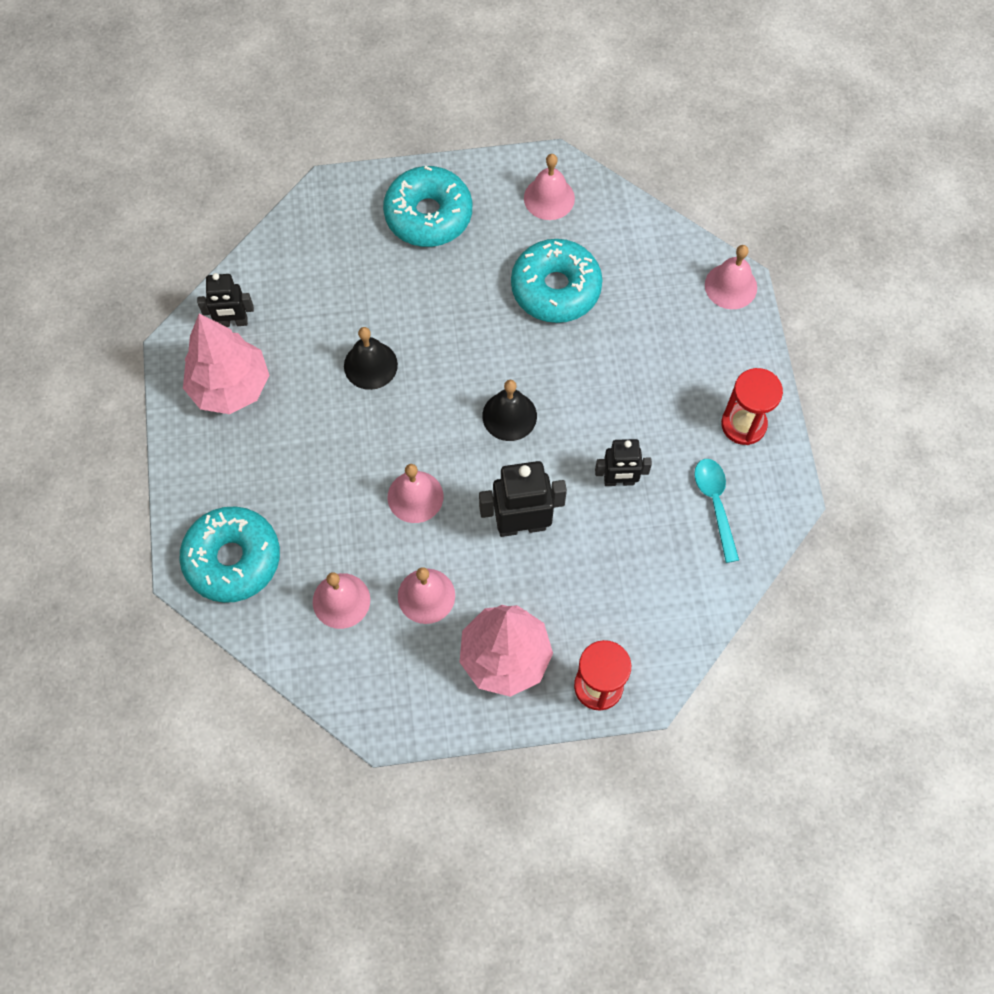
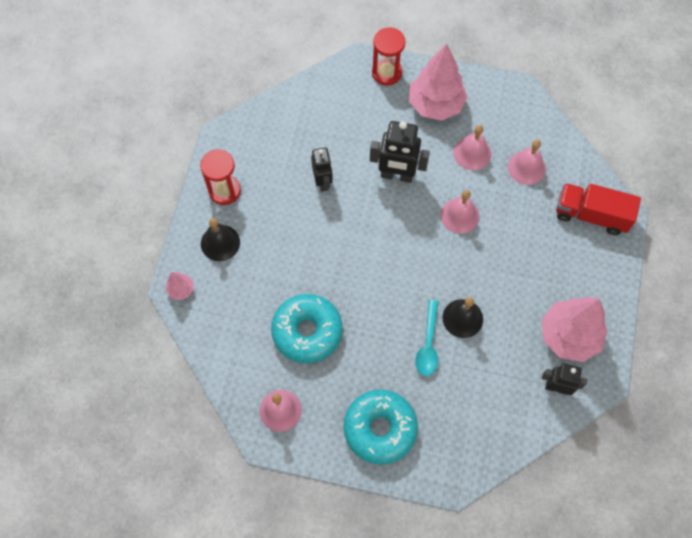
camera: 160 degrees left, 0 degrees up
(233, 559) = (591, 215): turquoise donut -> red truck
(509, 416) = (377, 248): black bell -> black bell (220, 243)
(619, 481) = (323, 182): black robot -> black robot turned 60 degrees clockwise
(715, 504) = (269, 148): turquoise spoon -> turquoise spoon (428, 344)
(731, 286) = (181, 289): pink bell -> pink tree

